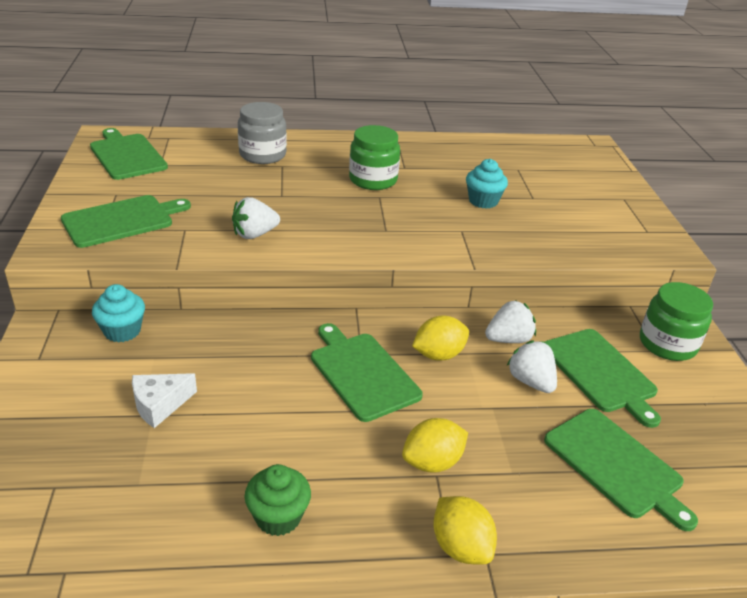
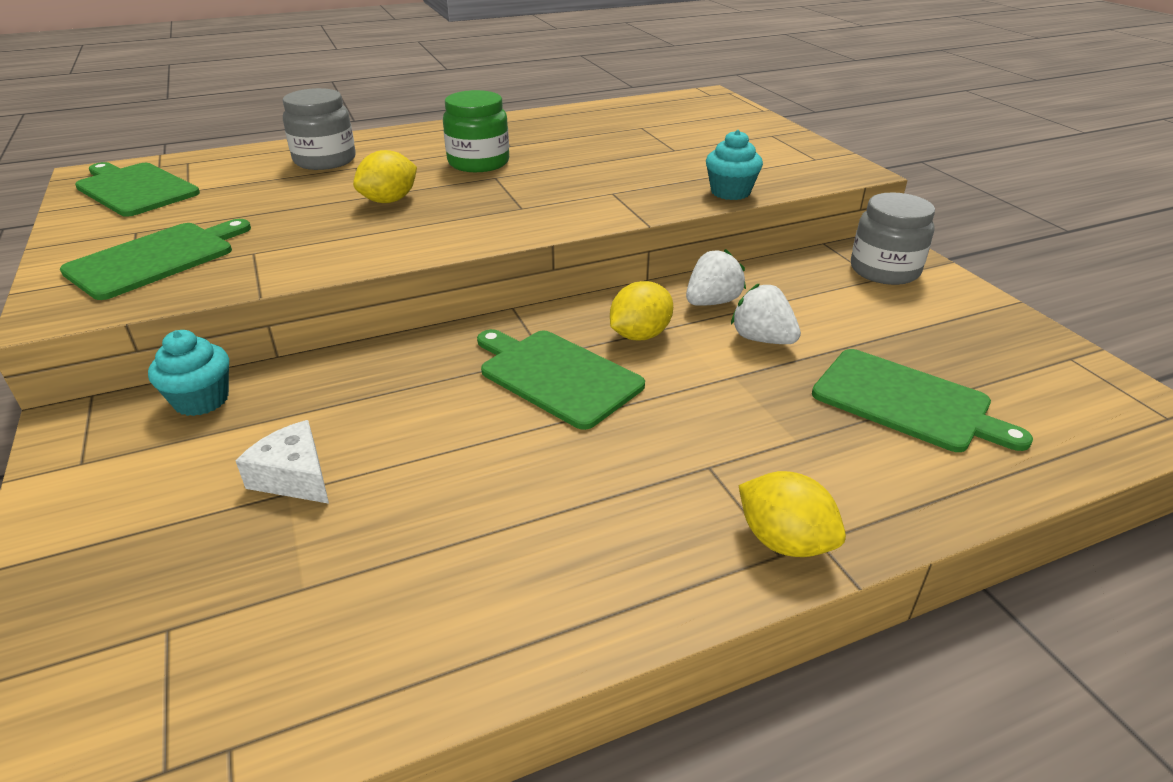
camera: 15 degrees left, 0 degrees up
(160, 405) = (294, 477): white cheese -> white cheese turned 90 degrees clockwise
(254, 234) = (354, 241): white strawberry -> none
(278, 517) = (528, 573): green cupcake -> none
(432, 462) = (696, 453): yellow lemon -> yellow lemon (389, 200)
(483, 201) = (620, 161): turquoise cupcake -> turquoise cupcake (730, 192)
(600, 373) = (832, 313): green cutting board -> none
(667, 344) = (884, 270): green jar -> grey jar

